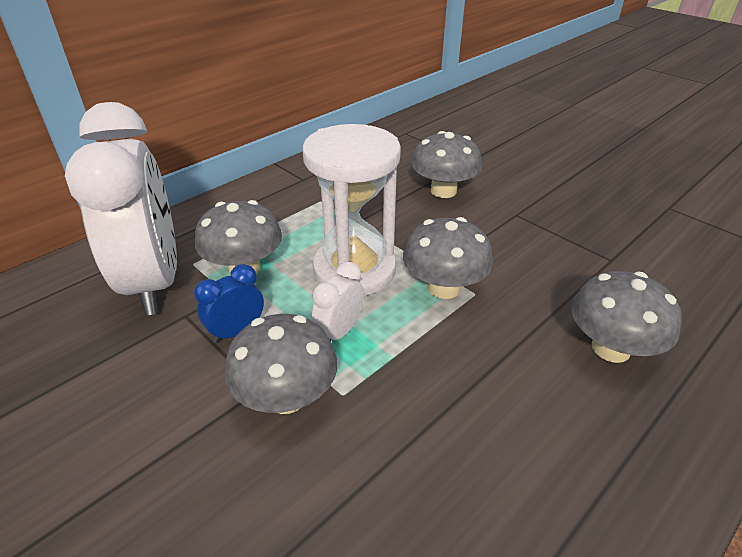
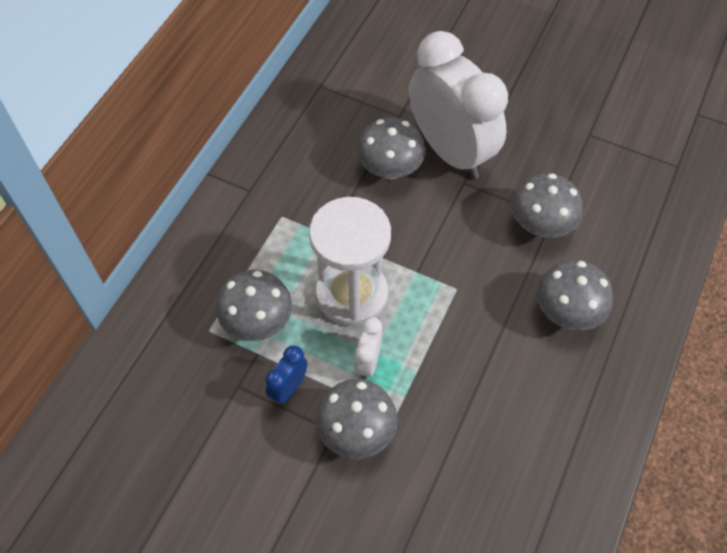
camera: 20 degrees left, 20 degrees up
(154, 281) = (189, 361): white clock -> white clock (451, 151)
(444, 287) = (430, 290): grey mushroom -> grey mushroom (540, 225)

